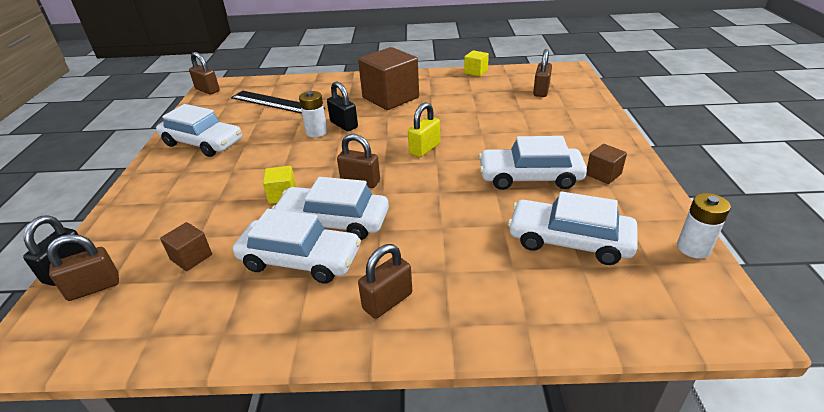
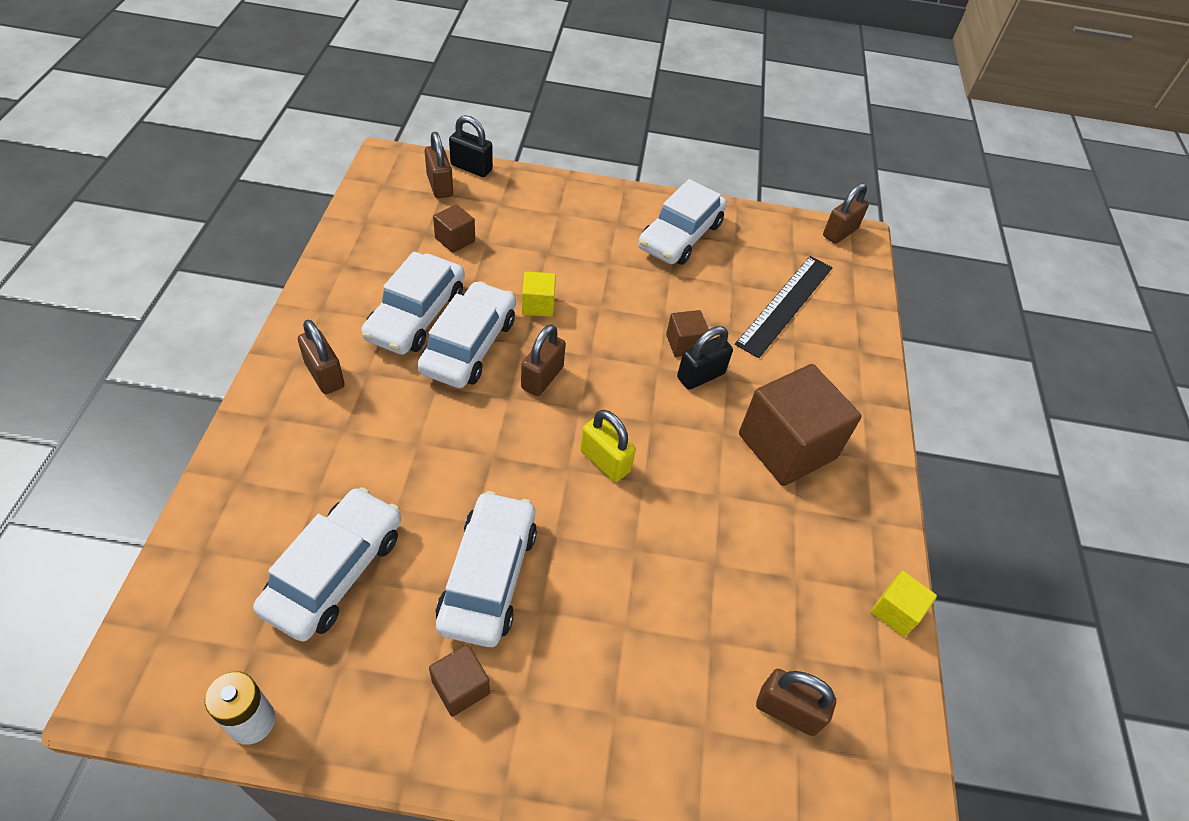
camera: 90 degrees right, 15 degrees up
(316, 132) = (684, 344): white battery -> brown cube

